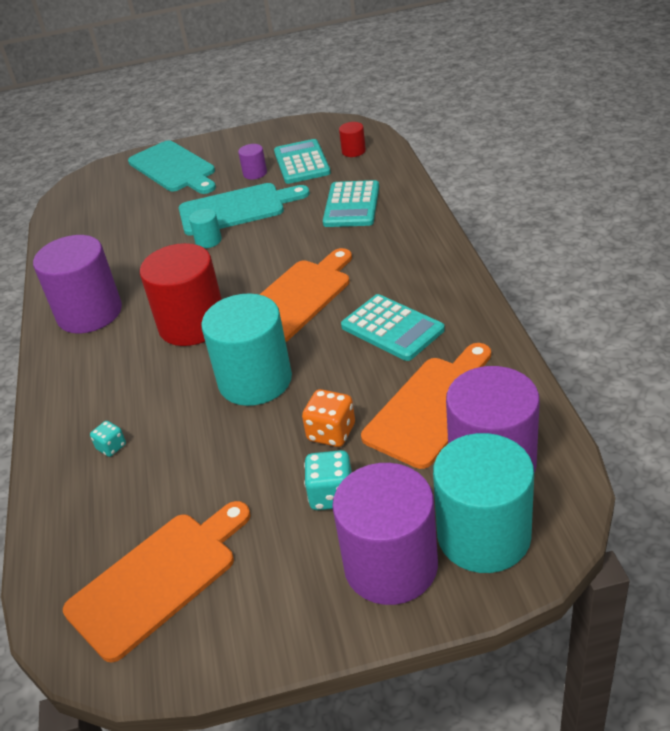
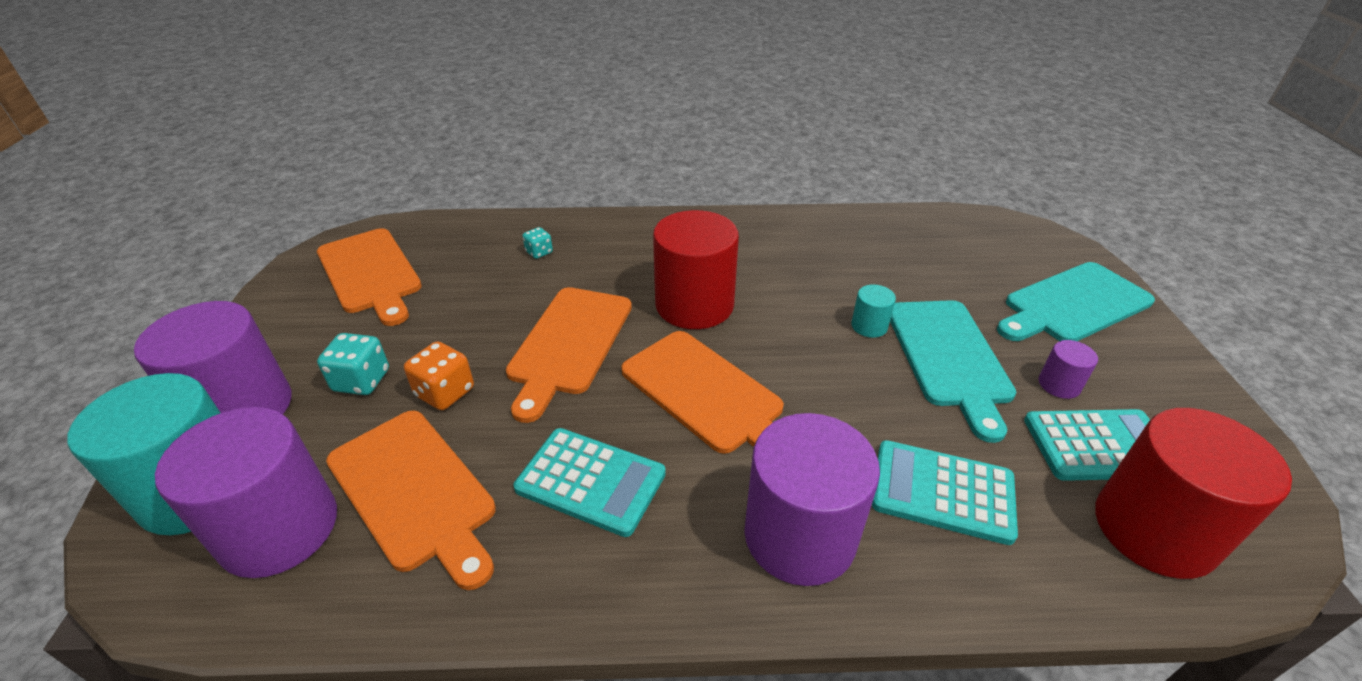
camera: 95 degrees right, 0 degrees up
(89, 313) = (749, 239): purple cylinder -> purple cylinder (799, 535)
(255, 380) = (569, 344): turquoise cylinder -> orange cutting board
(353, 151) = (1154, 529): red cylinder -> red cylinder, size x2.28
(392, 328) = (590, 481): turquoise calculator -> turquoise calculator turned 120 degrees counterclockwise

